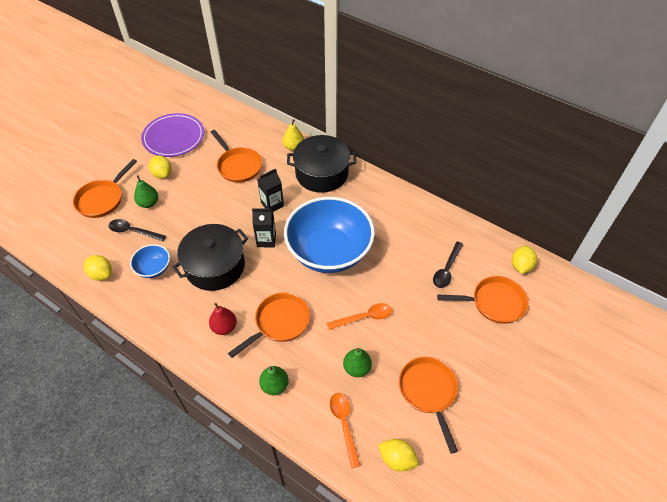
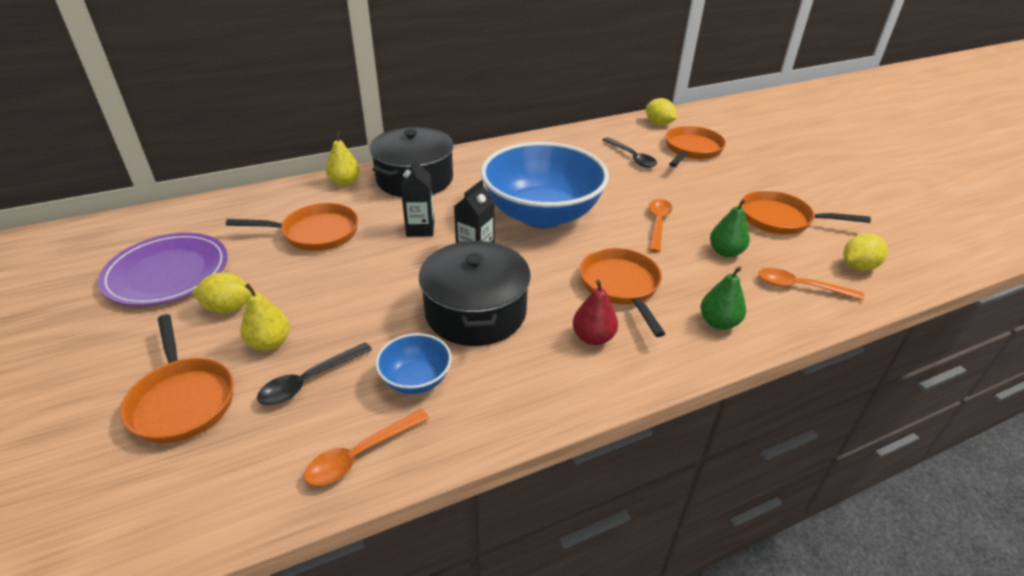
camera: 60 degrees left, 15 degrees down
(101, 274) = (361, 454): yellow lemon -> orange spoon
(149, 203) = (270, 343): green pear -> yellow pear

